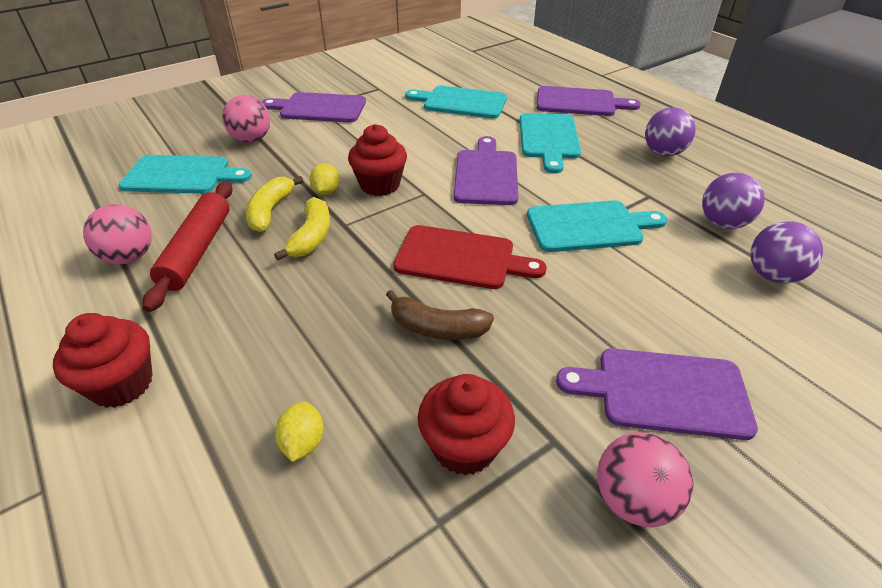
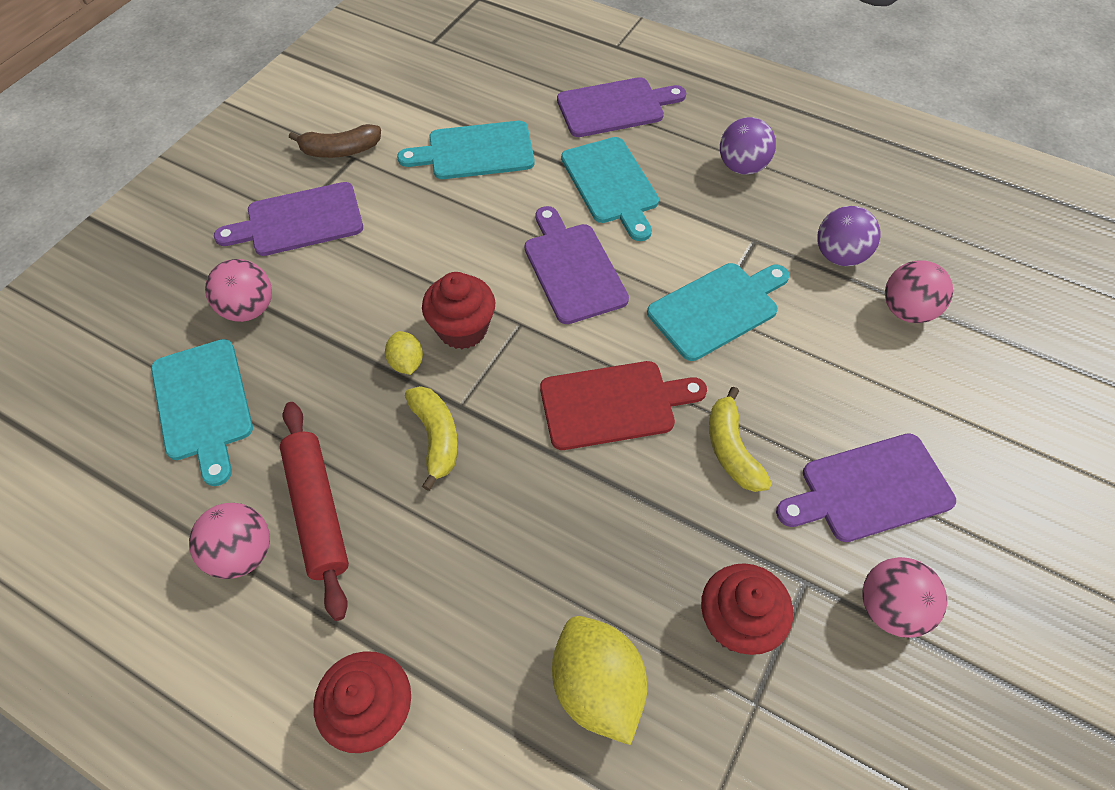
camera: 25 degrees left, 15 degrees up
(181, 175) = (203, 404): turquoise cutting board -> turquoise cutting board turned 90 degrees clockwise
(270, 211) = (361, 419): yellow banana -> yellow banana (731, 449)
(303, 443) = (597, 686): yellow lemon -> yellow lemon, size x1.94
(437, 328) = (641, 504): brown banana -> brown banana (340, 150)
(773, 275) = (906, 311): purple ball -> pink ball

